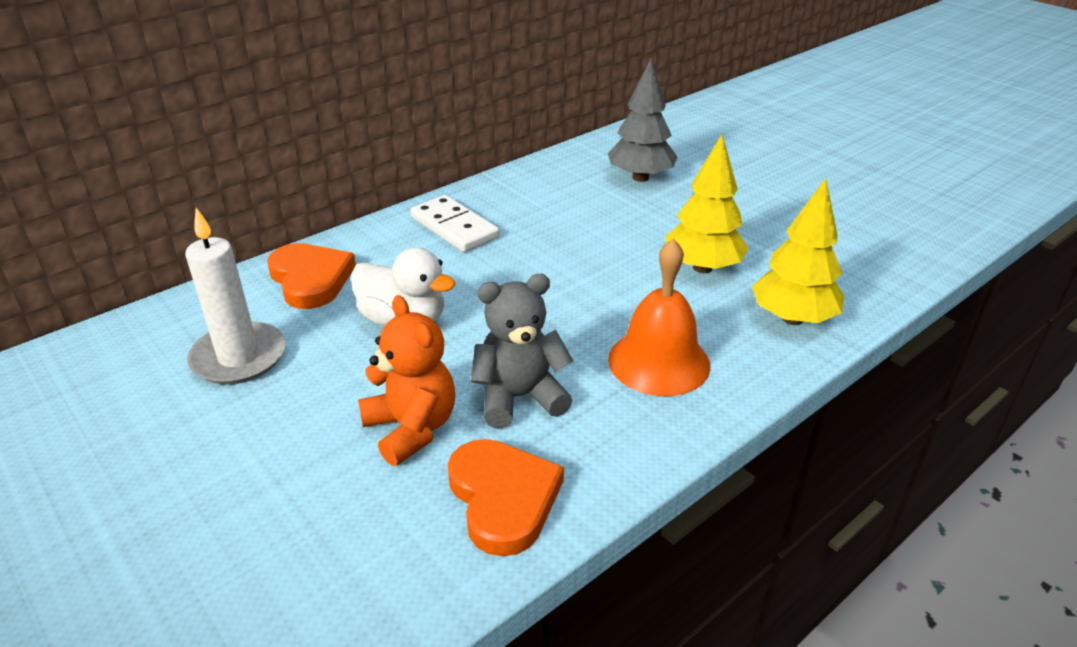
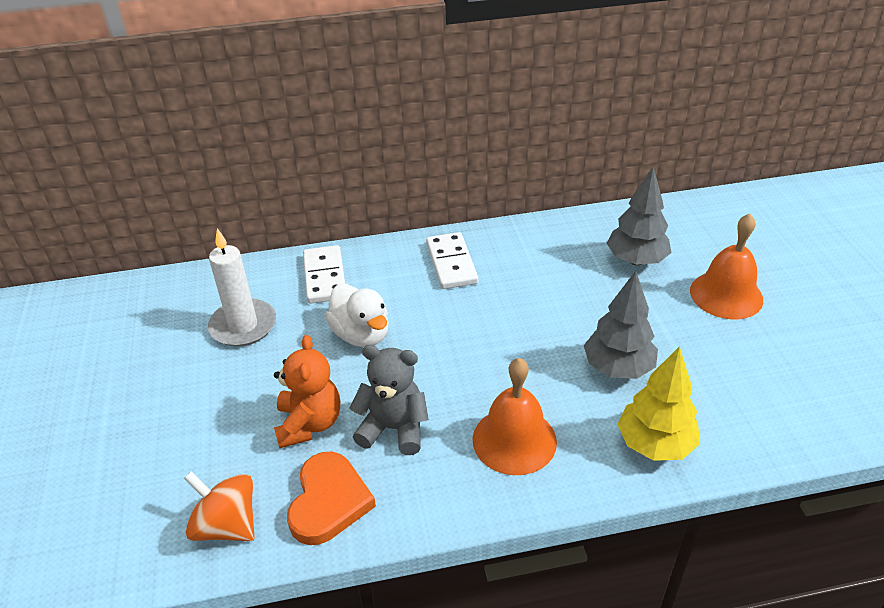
camera: 30 degrees right, 5 degrees up
(310, 279) = (324, 277): orange heart -> white domino
(390, 579) = (227, 525): none -> orange spinning top
(702, 268) = (618, 368): yellow tree -> grey tree
(744, 183) = (726, 295): none -> orange bell

